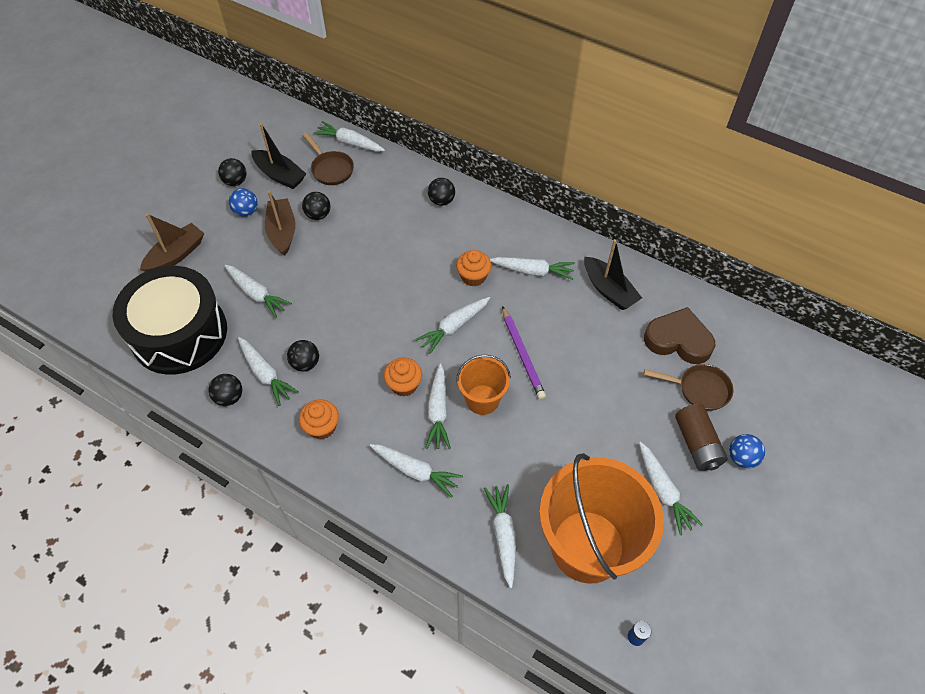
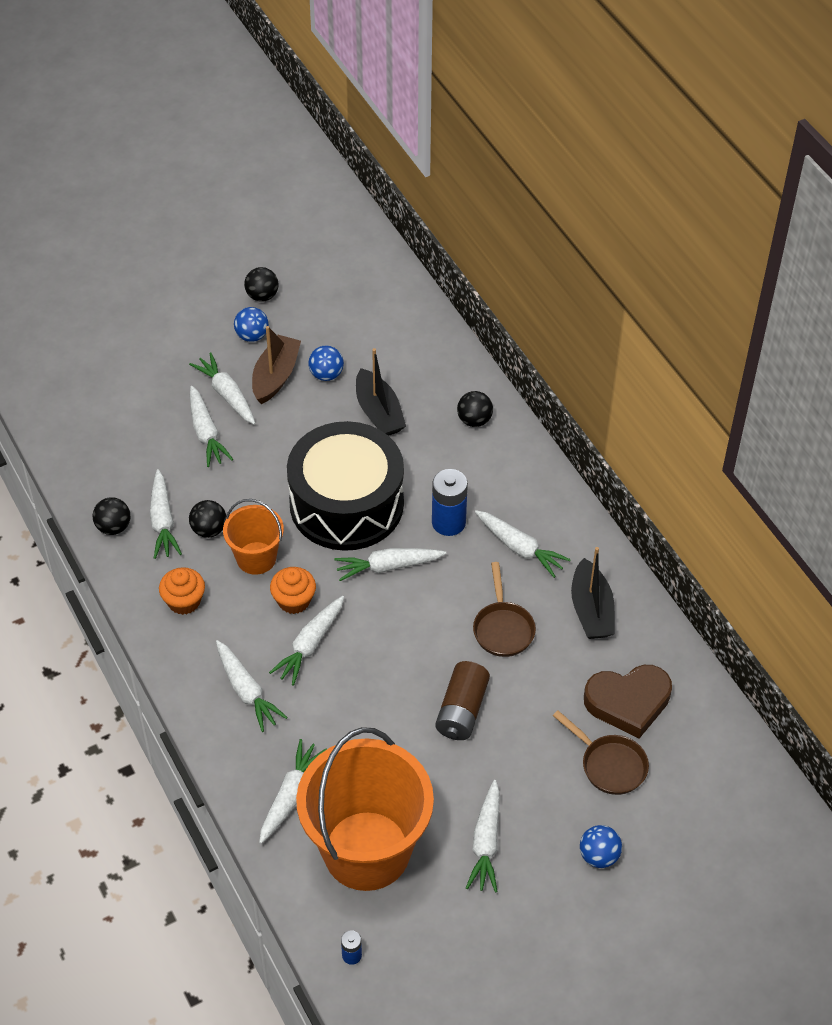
camera: 30 degrees right, 5 degrees down
(176, 255) = (151, 352): brown boat -> none
(179, 333) = (104, 438): black drum -> black drum (346, 504)
(280, 175) = (314, 309): black boat -> black boat (379, 412)
(318, 215) = (326, 374): black ball -> blue ball
(331, 169) = (375, 327): brown pan -> brown pan (503, 628)
(349, 143) = (417, 304): white carrot -> white carrot (226, 394)
(473, 276) = (448, 522): orange cupcake -> blue battery
(482, 399) = (364, 656): orange bucket -> orange bucket (256, 558)
(522, 354) = (441, 631): purple pencil -> none
(678, 340) = (628, 702): brown heart -> brown heart turned 120 degrees clockwise
(697, 444) = (560, 817): brown battery -> brown battery (462, 710)

